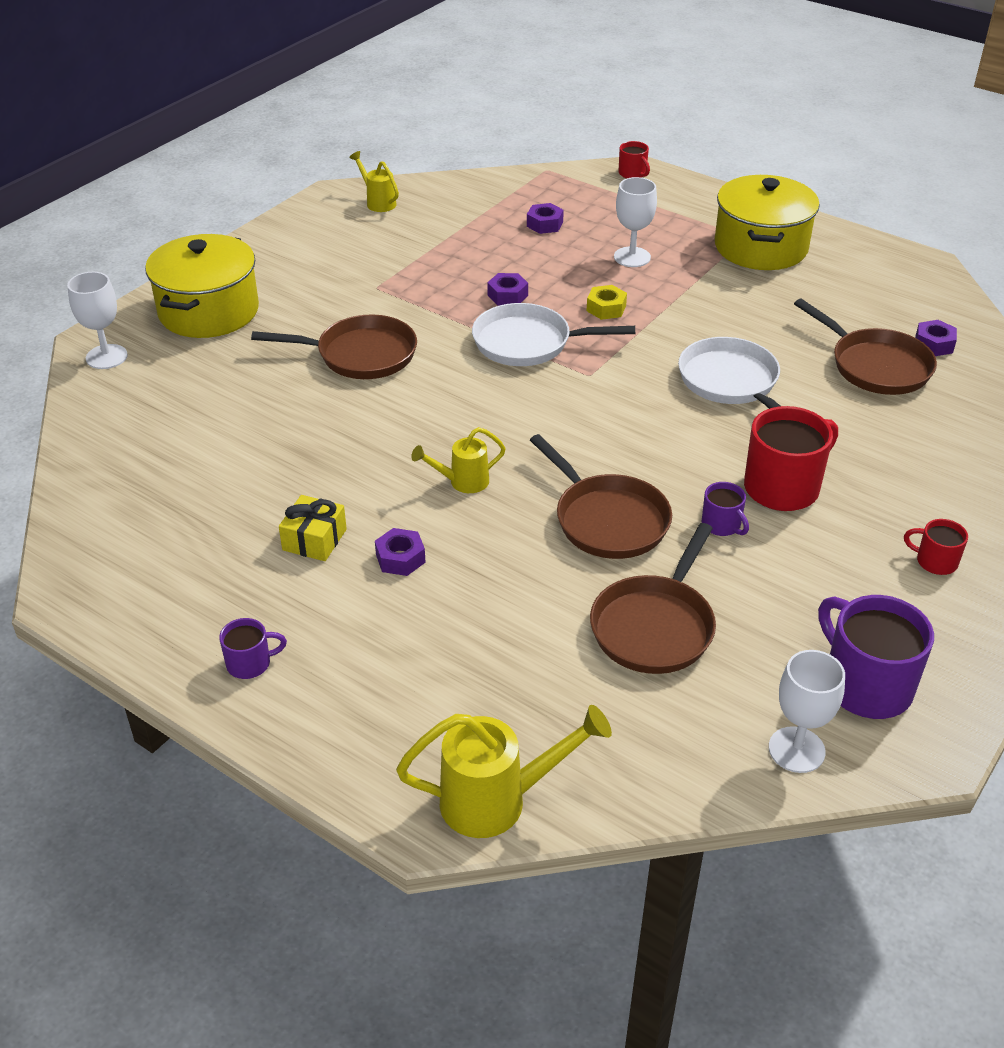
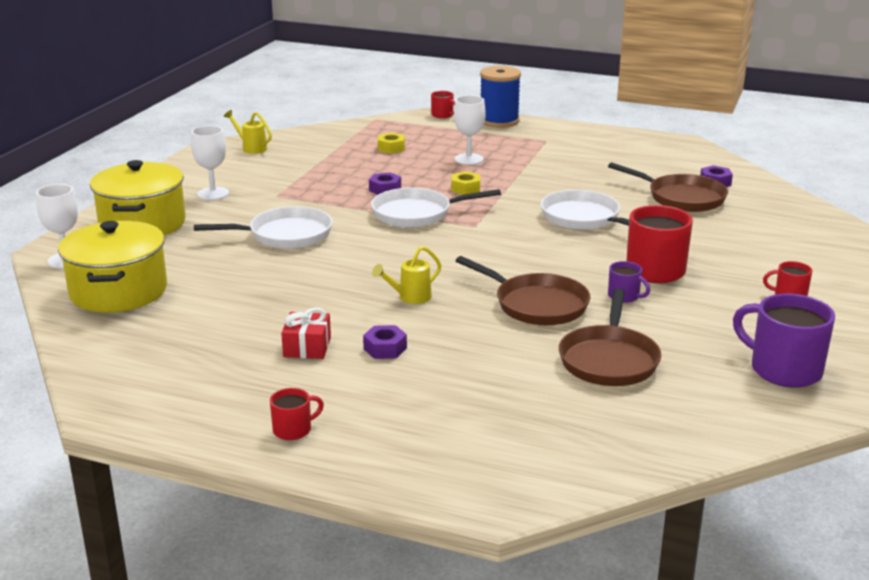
camera: 15 degrees left, 15 degrees down
(250, 663) = (293, 430): purple mug -> red mug
(314, 540) = (307, 347): yellow gift -> red gift
(360, 355) = (285, 235): brown pan -> white pan
(498, 800) = (548, 480): yellow watering can -> none
(544, 224) = (391, 148): purple nut -> yellow nut
(699, 194) = (499, 121): none -> blue spool
(761, 247) = (561, 145): yellow pot -> yellow pot (119, 291)
(796, 750) = (757, 413): white goblet -> white goblet (213, 194)

